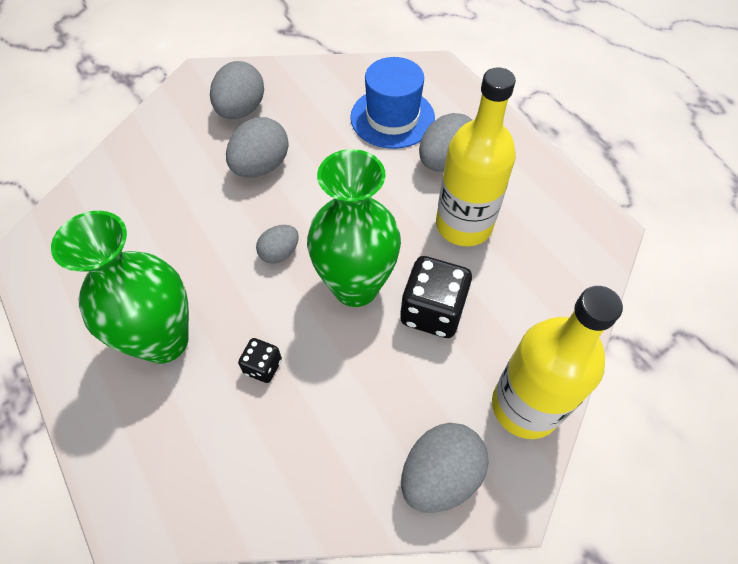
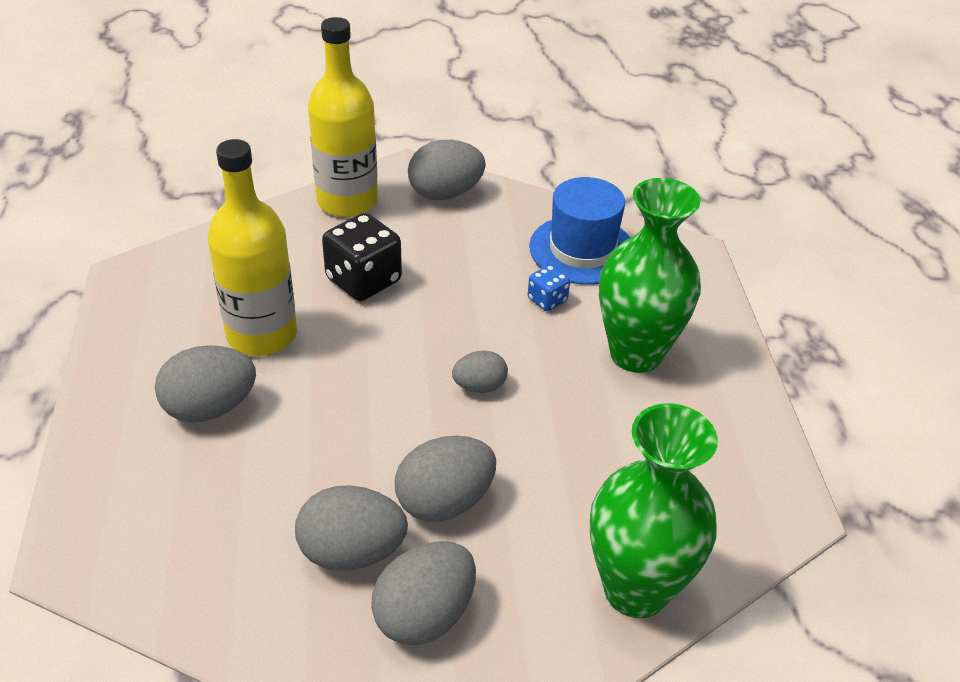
camera: 155 degrees left, 15 degrees down
(263, 366) = (547, 300): black dice -> blue dice
(298, 122) = (352, 552): none -> grey egg
(355, 287) = (420, 325): green vase -> green vase (636, 589)
(392, 117) = (216, 499): blue hat -> blue hat (582, 250)

